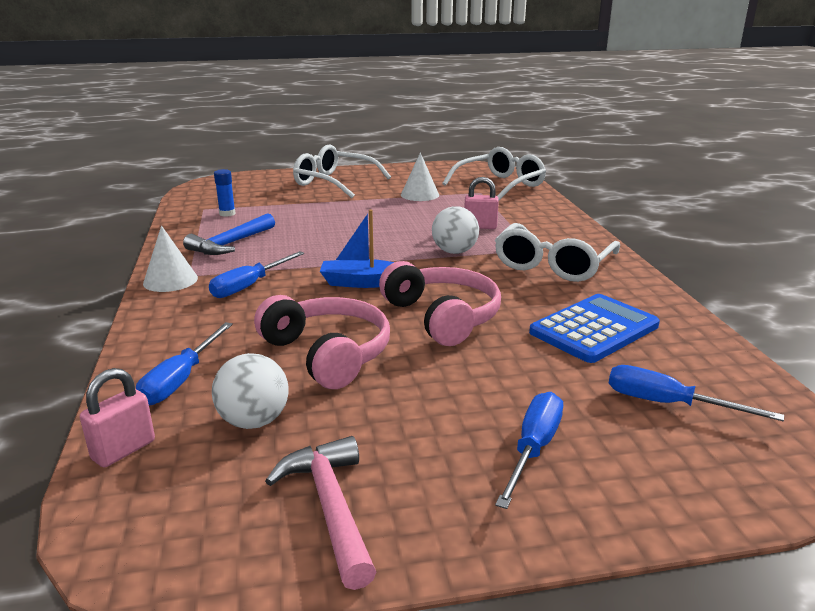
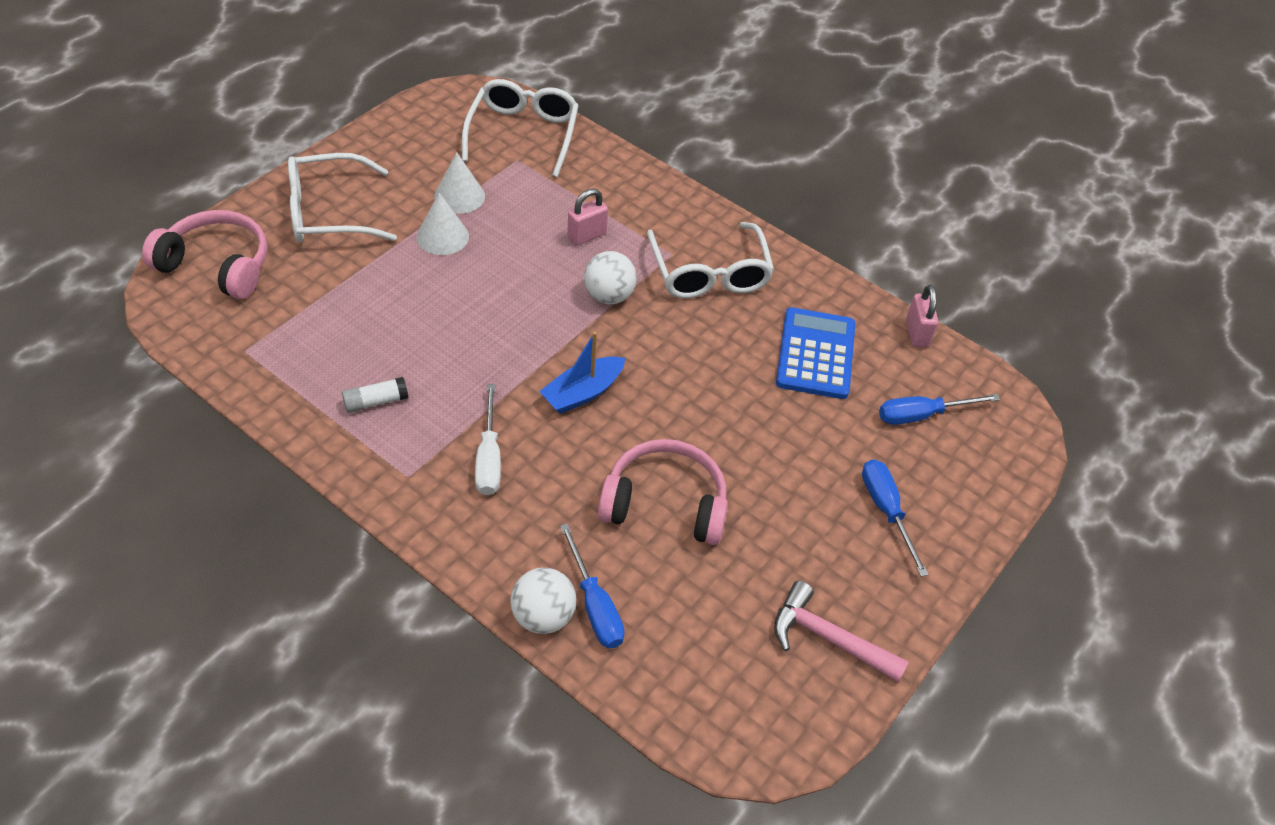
camera: 45 degrees left, 25 degrees up
(124, 450) = (651, 692): pink padlock -> pink padlock (917, 333)
(170, 280) = (401, 495): white cone -> white cone (442, 236)
(227, 214) = (290, 346): blue glue stick -> none
(230, 244) = (376, 401): blue hammer -> white glue stick
(249, 286) = (489, 458): blue screwdriver -> white screwdriver
(254, 421) = (700, 606): white ball -> white ball (543, 616)
(442, 317) = (698, 403): pink headphones -> pink headphones (217, 265)

